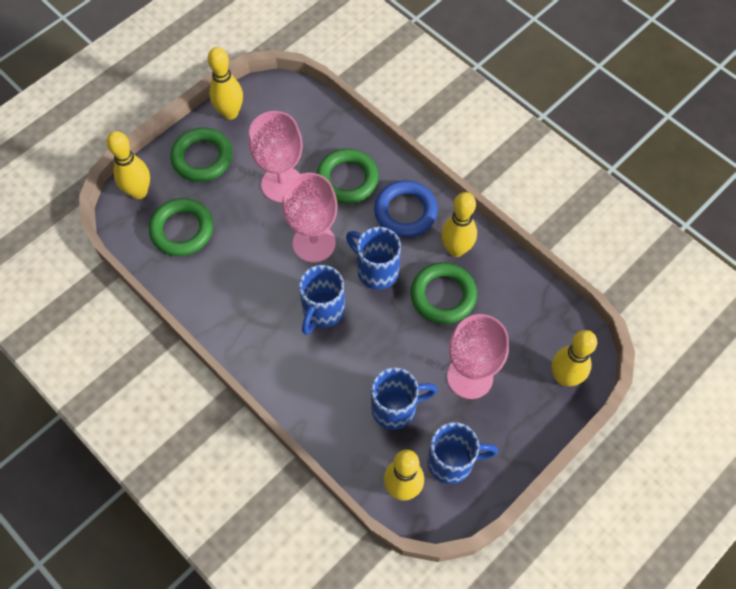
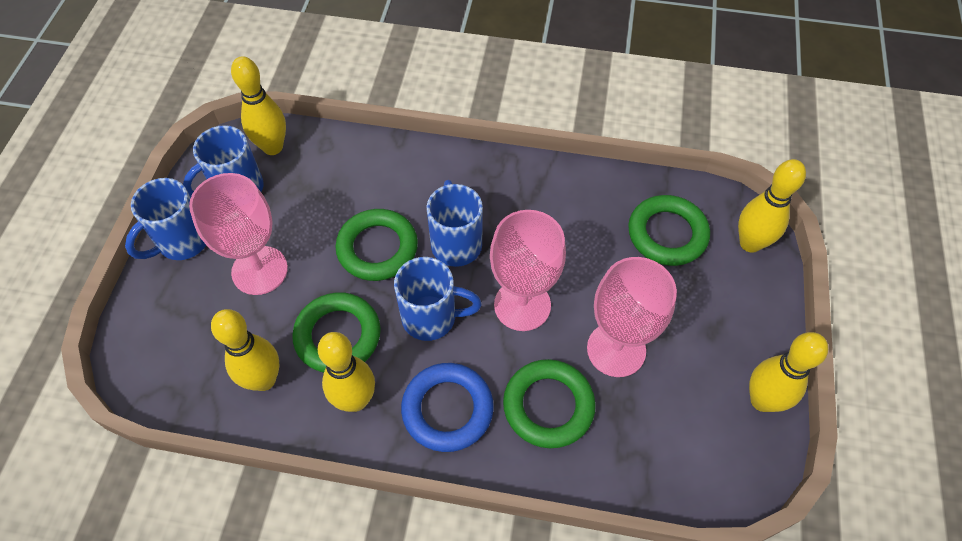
camera: 145 degrees right, 5 degrees down
(202, 158) = (731, 322): green ring -> green ring (377, 248)
(396, 408) = (319, 202): blue mug -> blue mug (181, 242)
(564, 377) = (152, 328): yellow bowling pin -> yellow bowling pin (264, 380)

